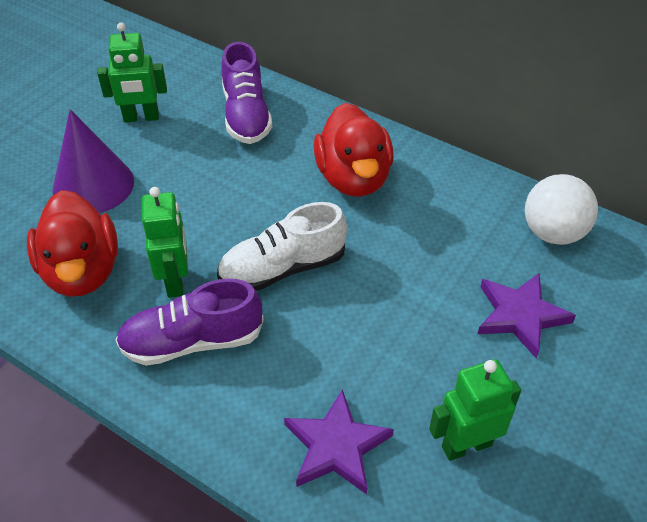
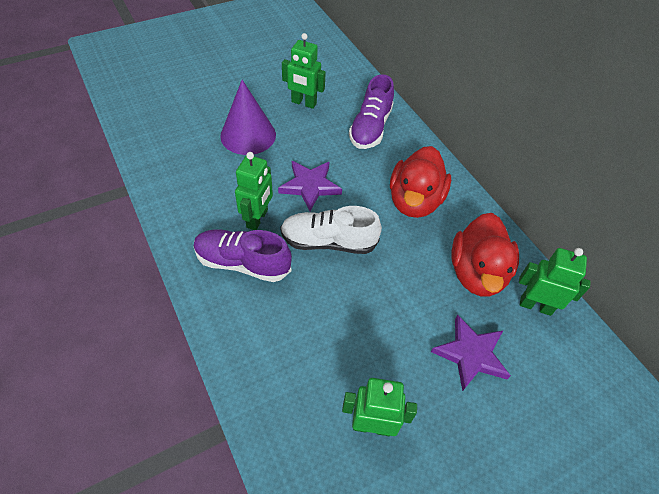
camera: 25 degrees right, 5 degrees up
(82, 271) = (207, 187): red duck -> red duck (477, 273)
(336, 446) = (286, 379): purple star -> purple star (310, 186)
(553, 233) = (535, 305): white ball -> green robot

